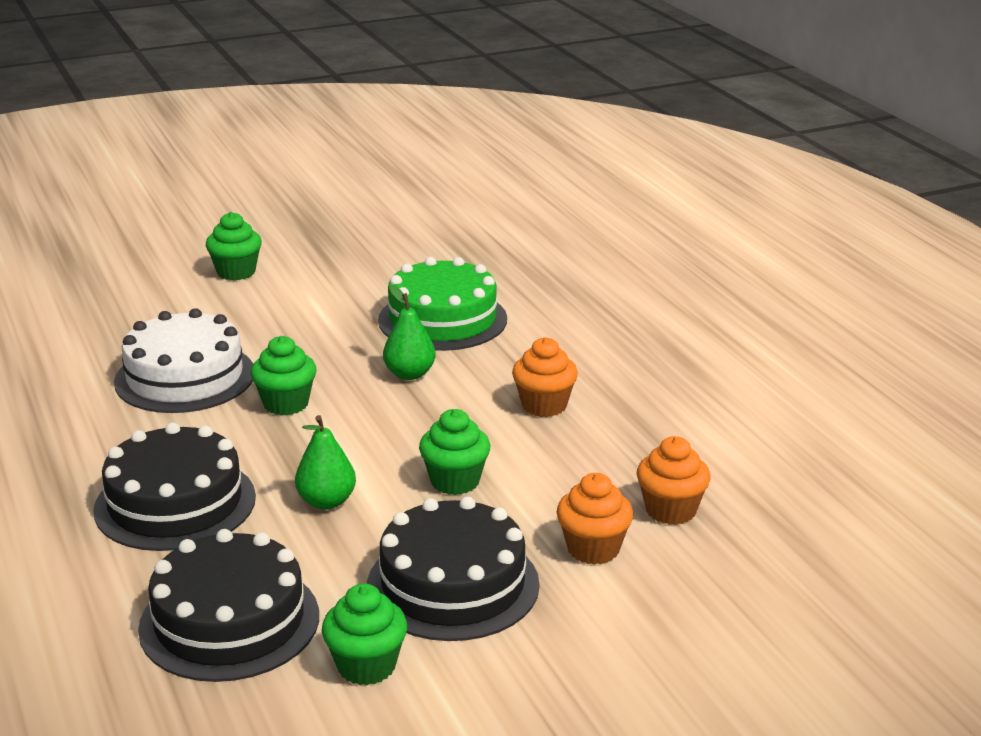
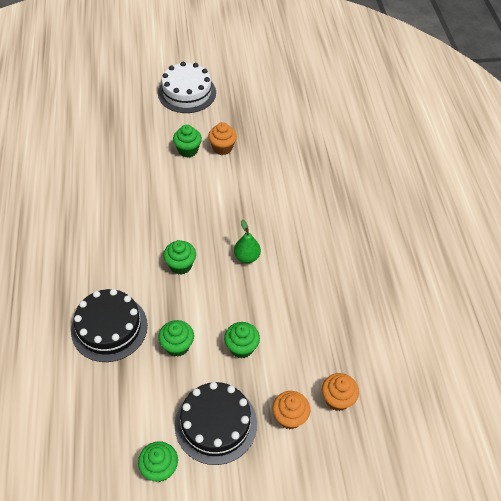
camera: 15 degrees right, 25 degrees up
(185, 377) = (140, 231): white cake -> white cake (187, 93)
(229, 621) = (110, 419): black cake -> none
(326, 501) = (177, 346): green pear -> green cupcake
(442, 319) = (277, 216): green cake -> none
(544, 405) = (304, 300): orange cupcake -> orange cupcake (222, 148)

